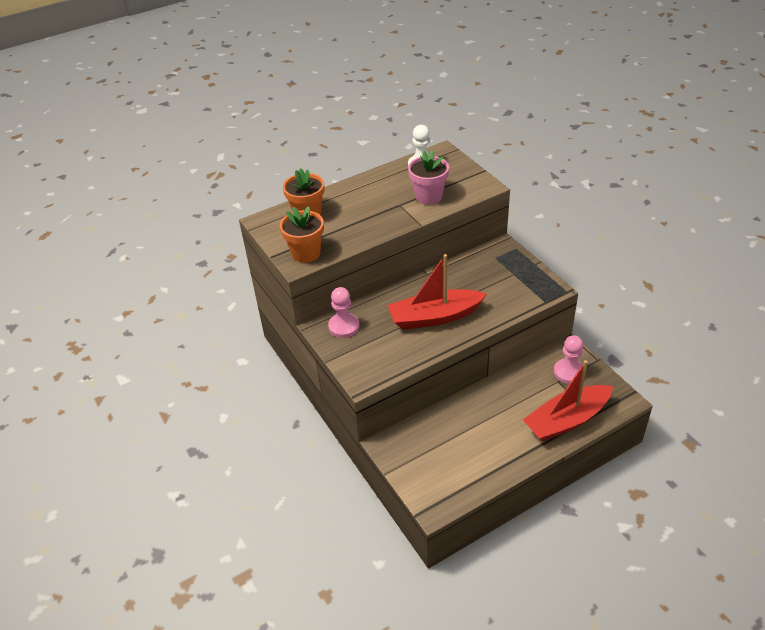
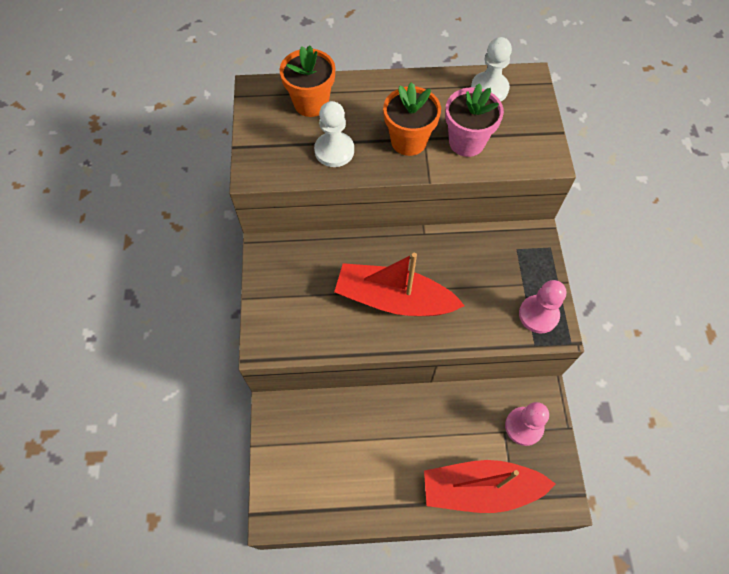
camera: 25 degrees right, 20 degrees up
(306, 253) = (273, 161): orange flower pot -> orange flower pot (408, 141)
(344, 232) = (334, 151): none -> white pawn
(344, 326) = (289, 261): pink pawn -> pink pawn (538, 315)

